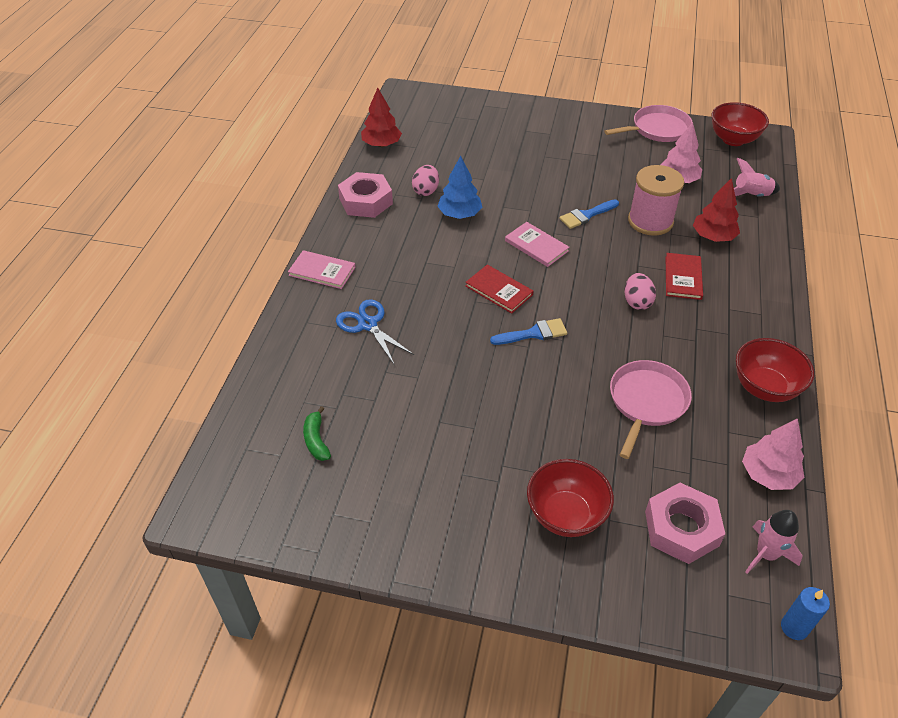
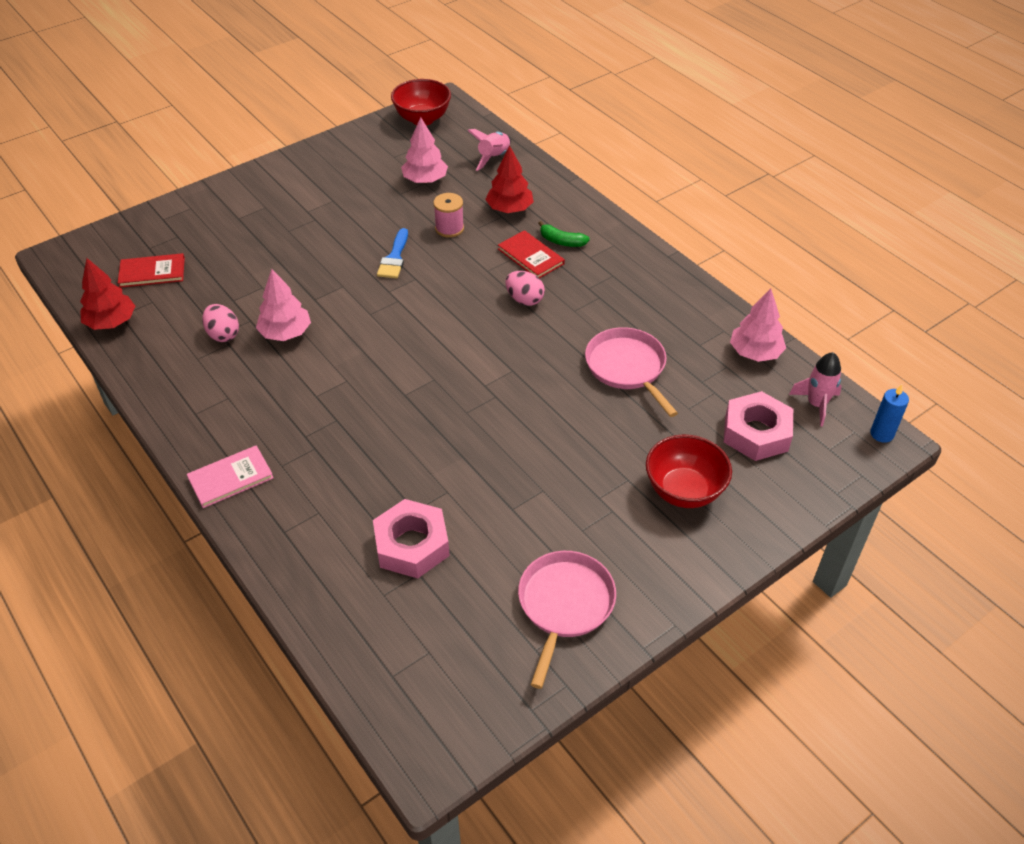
camera: 50 degrees left, 0 degrees up
(316, 440) = (440, 612): green banana -> green banana (561, 241)
(366, 201) = (177, 385): pink nut -> pink nut (411, 545)
(368, 324) = (343, 487): blue scissors -> none
(459, 214) = (285, 333): blue tree -> pink tree
(499, 290) = (411, 371): red book -> red book (152, 272)
(533, 333) = (485, 383): blue brush -> none
(536, 246) = (389, 312): pink book -> none
(650, 221) = (449, 228): pink spool -> pink spool, size x0.59
(658, 129) = (352, 146): pink pan -> pink pan (564, 605)
(764, 388) = (681, 296): red bowl -> none

